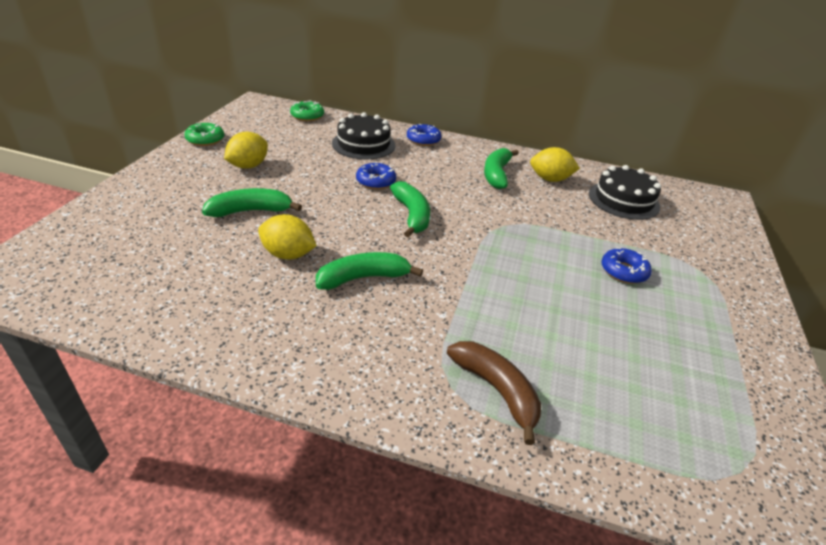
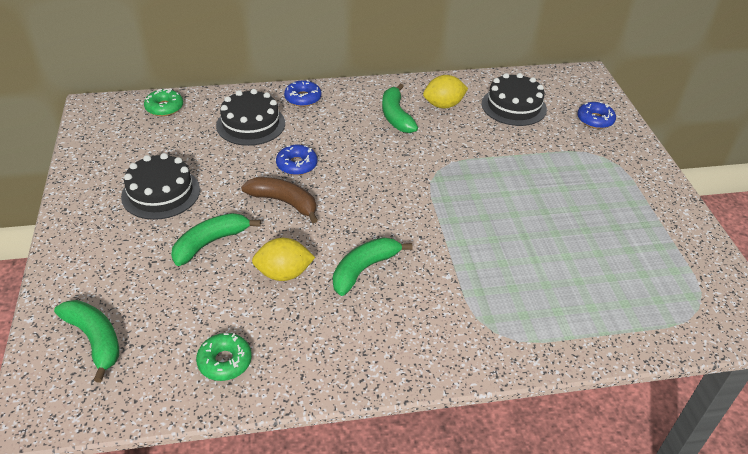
camera: 25 degrees left, 5 degrees up
(205, 139) = (85, 177): green donut -> green donut (225, 361)
(248, 166) = (161, 193): yellow lemon -> black cake
(411, 215) = (356, 190): green banana -> green banana (95, 340)
(496, 390) = (525, 320): brown banana -> brown banana (284, 202)
(623, 271) = (552, 180): blue donut -> blue donut (595, 120)

